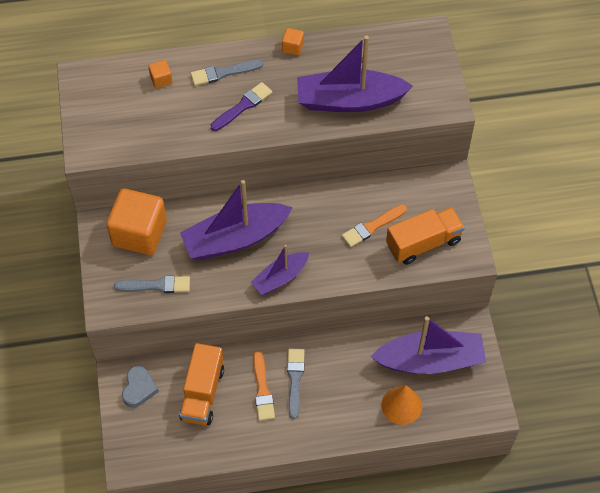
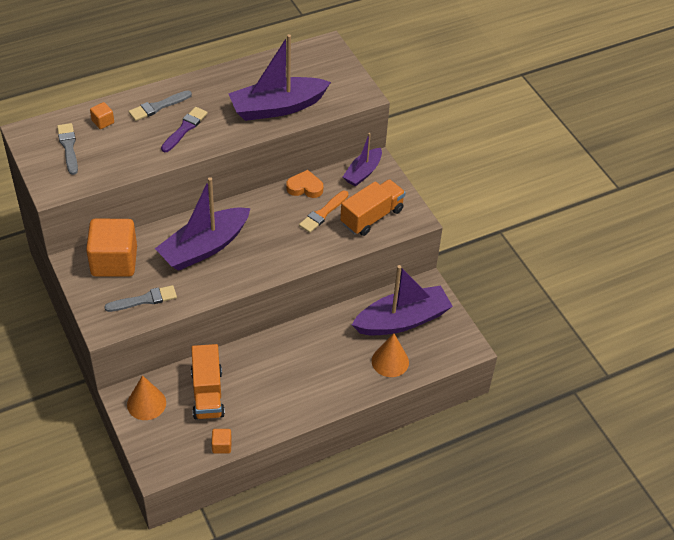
camera: 20 degrees left, 10 degrees down
(139, 388) = (146, 403): grey heart -> orange cone
(262, 389) = (262, 378): orange brush -> none
(280, 277) = (256, 269): purple boat -> purple boat (363, 172)
(292, 47) = (213, 76): orange cube -> orange cube (221, 446)
(295, 379) = (288, 363): grey brush -> grey brush (68, 147)
(363, 190) = (305, 187): none -> orange heart

